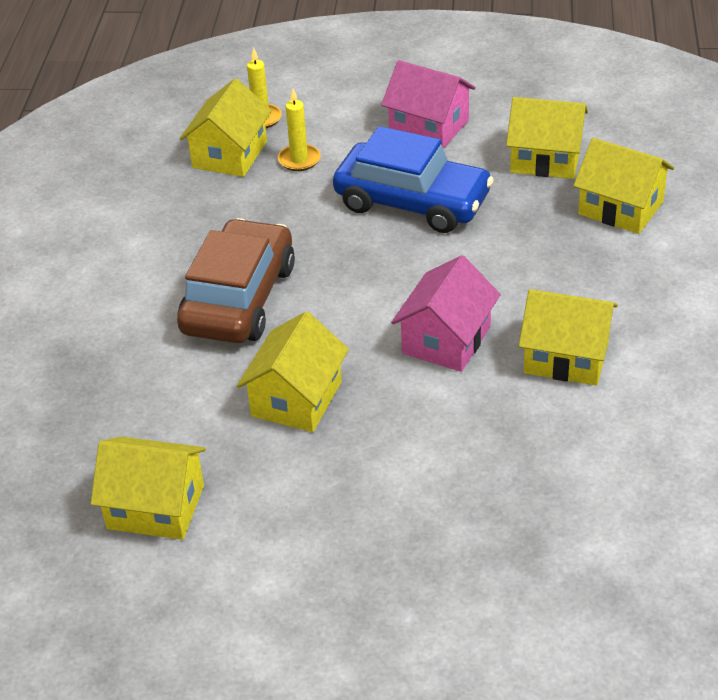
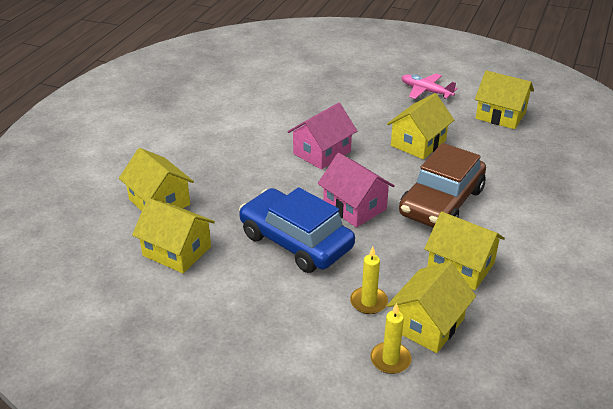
camera: 165 degrees left, 5 degrees down
(312, 541) = (426, 91): none -> pink plane
(429, 126) = (245, 307): pink house -> pink house (354, 207)
(566, 357) = (262, 132): yellow house -> yellow house (460, 266)

